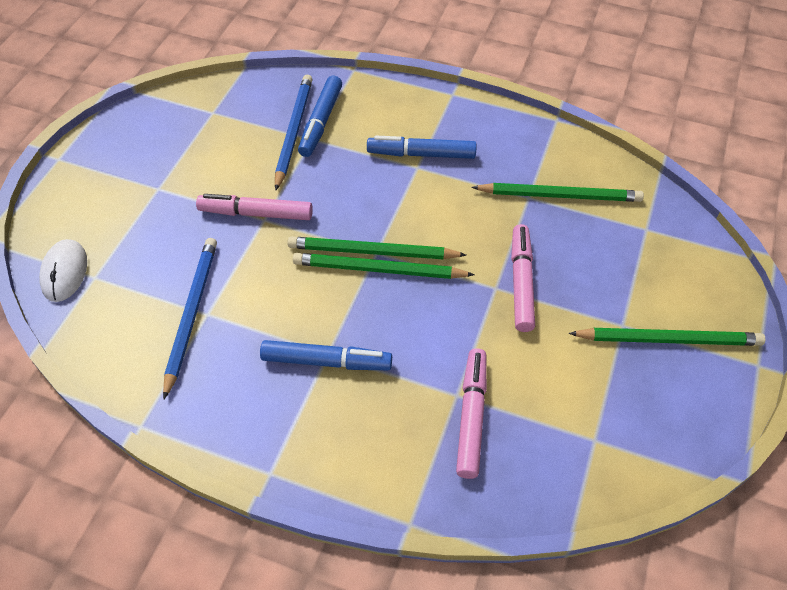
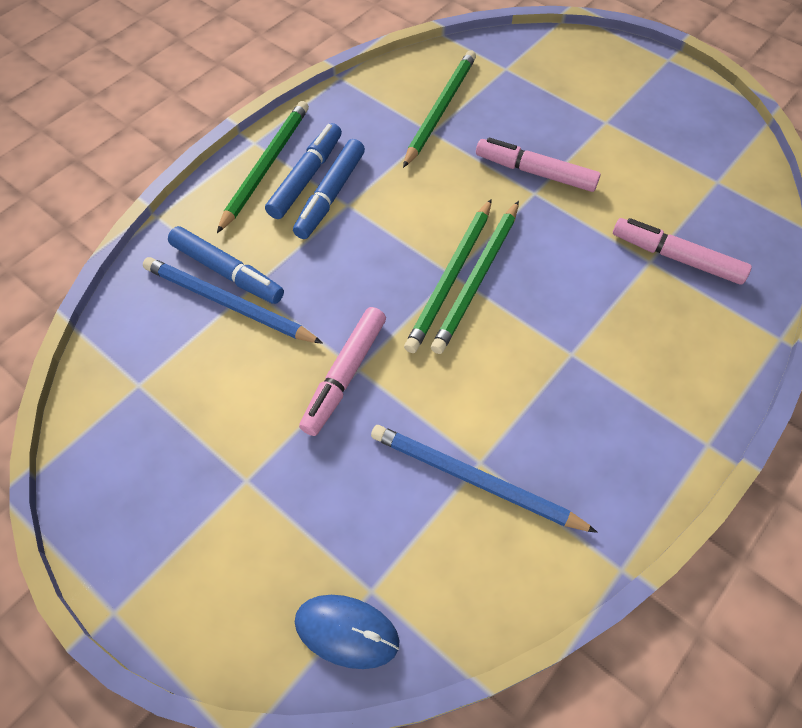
camera: 70 degrees left, 5 degrees up
(64, 272) = (346, 631): white mouse -> blue mouse
(326, 361) = (582, 358): blue marker -> blue marker (306, 177)
(668, 339) = (629, 100): green pencil -> green pencil (265, 166)

